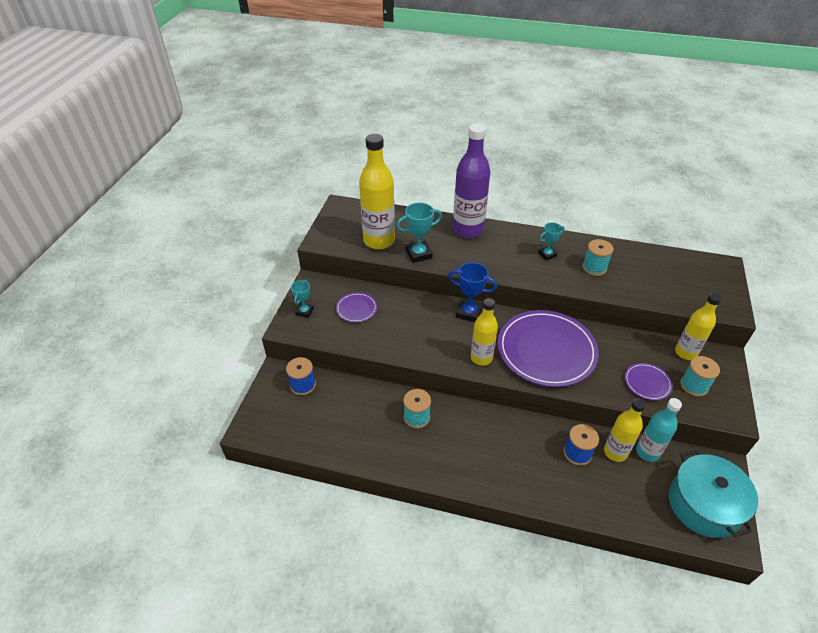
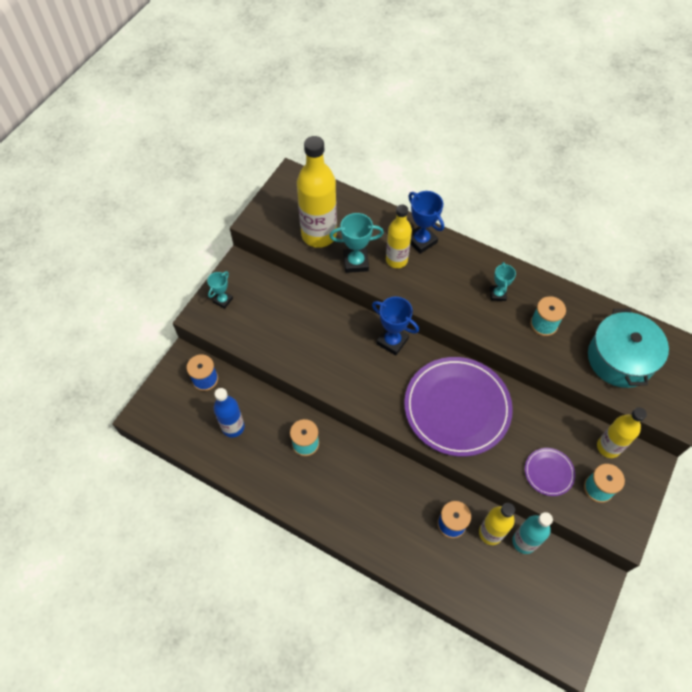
camera: 15 degrees right, 15 degrees up
(343, 419) = (233, 427): none -> blue bottle
(356, 309) = (276, 309): purple plate -> none
(468, 230) = (421, 241): purple bottle -> blue trophy
(481, 358) = (385, 400): yellow bottle -> yellow bottle (396, 260)
(547, 254) = (497, 294): turquoise trophy -> turquoise trophy turned 75 degrees counterclockwise
(703, 504) = (556, 611): turquoise pot -> turquoise pot (620, 358)

